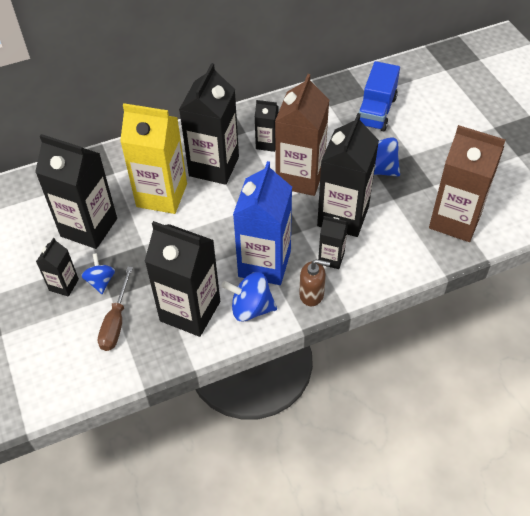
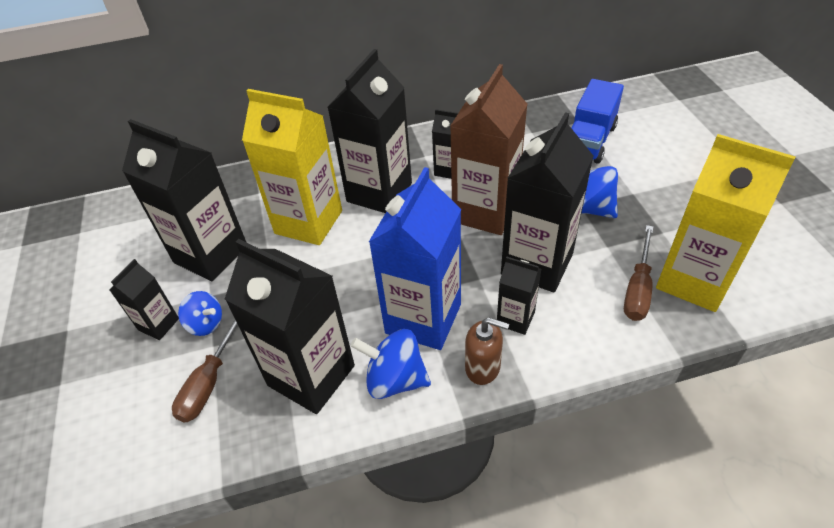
camera: 10 degrees right, 5 degrees down
(101, 281) = (206, 324): blue spinning top -> blue spinning top turned 120 degrees clockwise
(416, 229) = (638, 288): none -> brown screwdriver
(455, 220) = (693, 280): brown carton -> yellow carton

